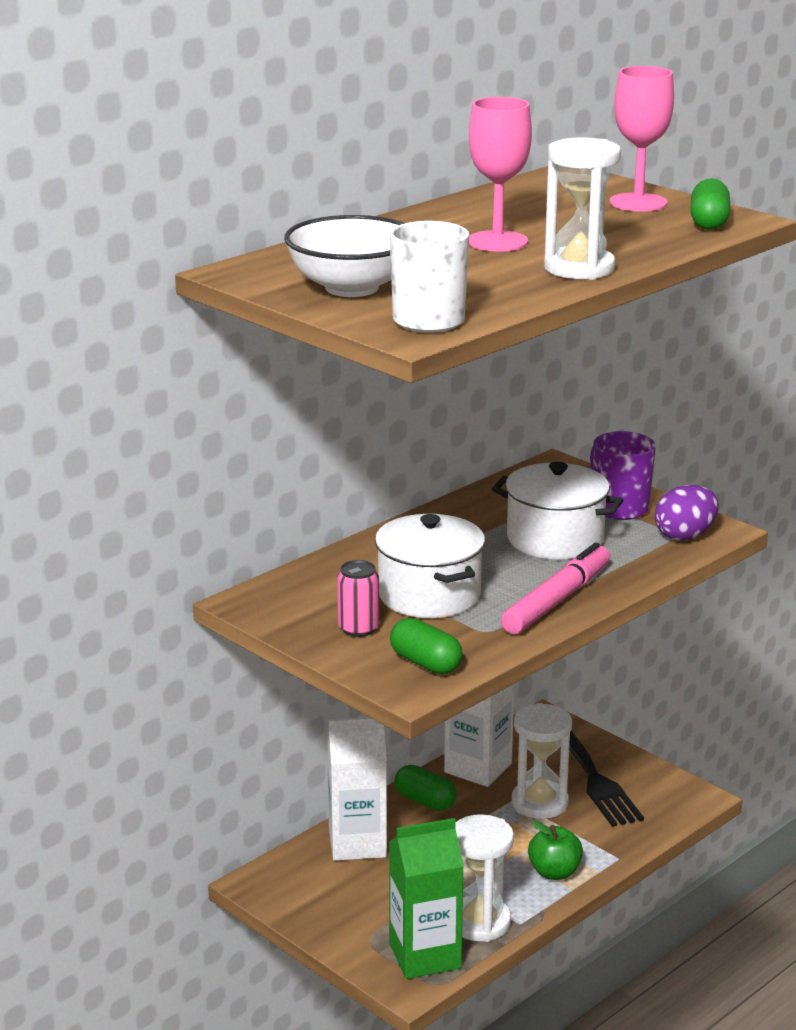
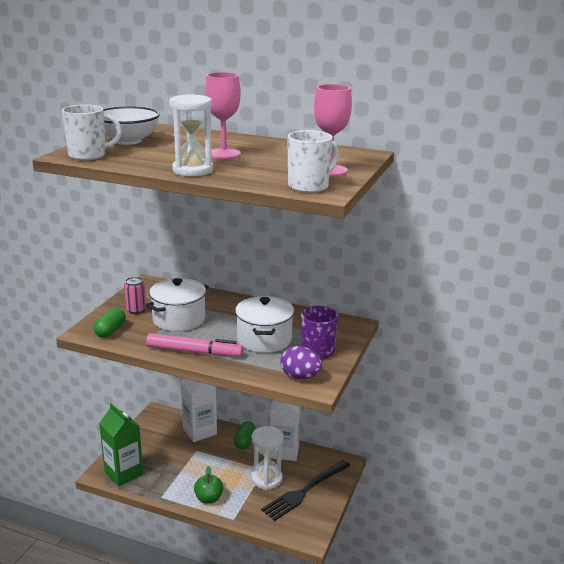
camera: 65 degrees right, 0 degrees up
(479, 922) = (156, 483): white hourglass -> none
(709, 222) = (309, 186): green capsule -> white mug

